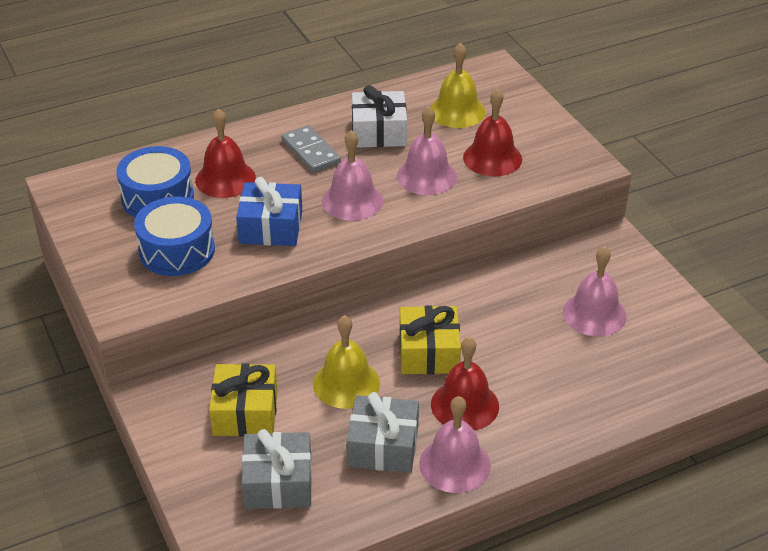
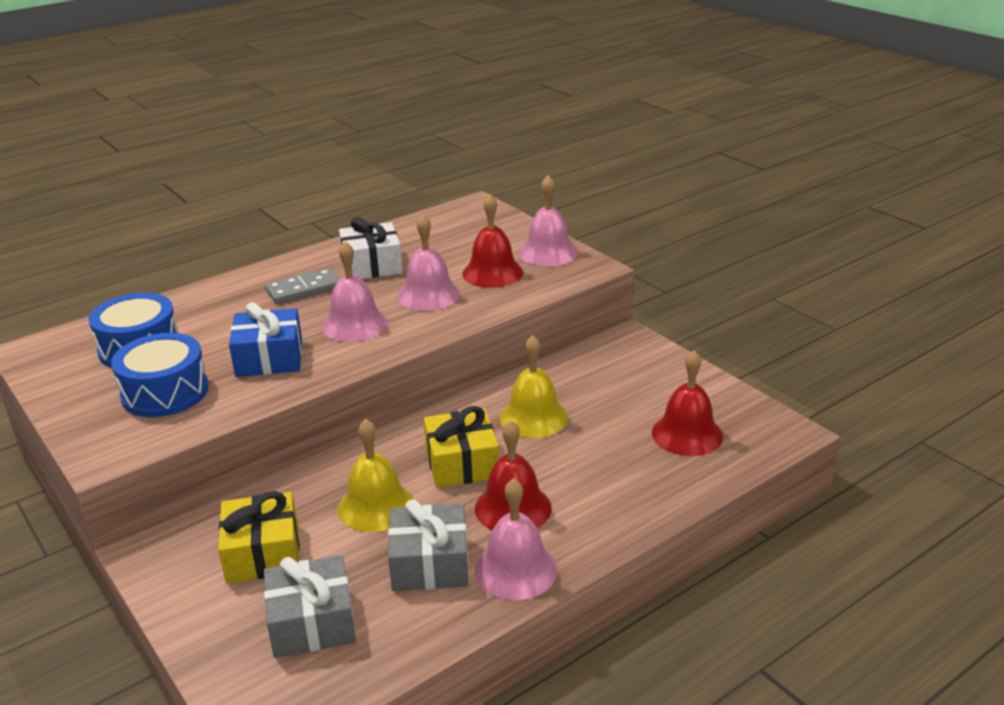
camera: 10 degrees left, 10 degrees down
(225, 179) = (214, 322): red bell -> red bell (687, 434)
(311, 152) = (303, 289): grey domino -> grey domino turned 75 degrees counterclockwise
(457, 111) = (448, 241): yellow bell -> yellow bell (533, 417)
(594, 314) = (627, 403): pink bell -> pink bell (548, 252)

